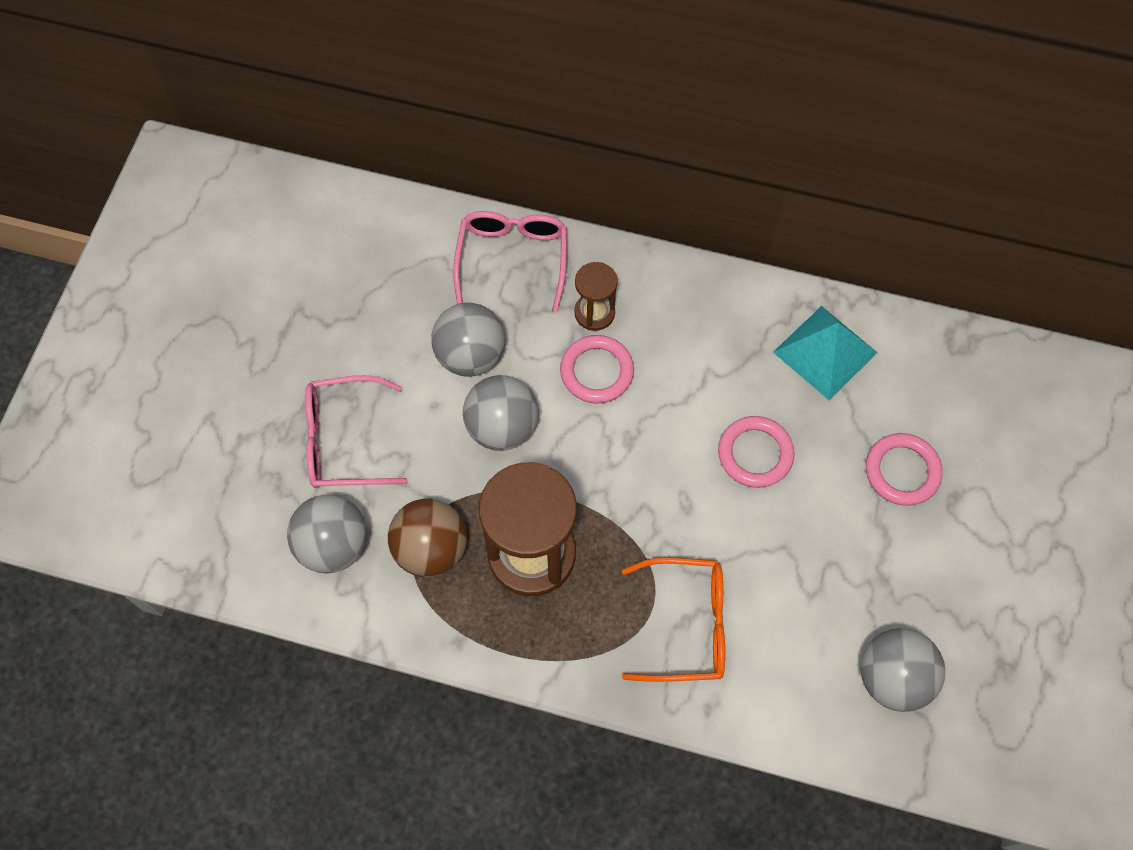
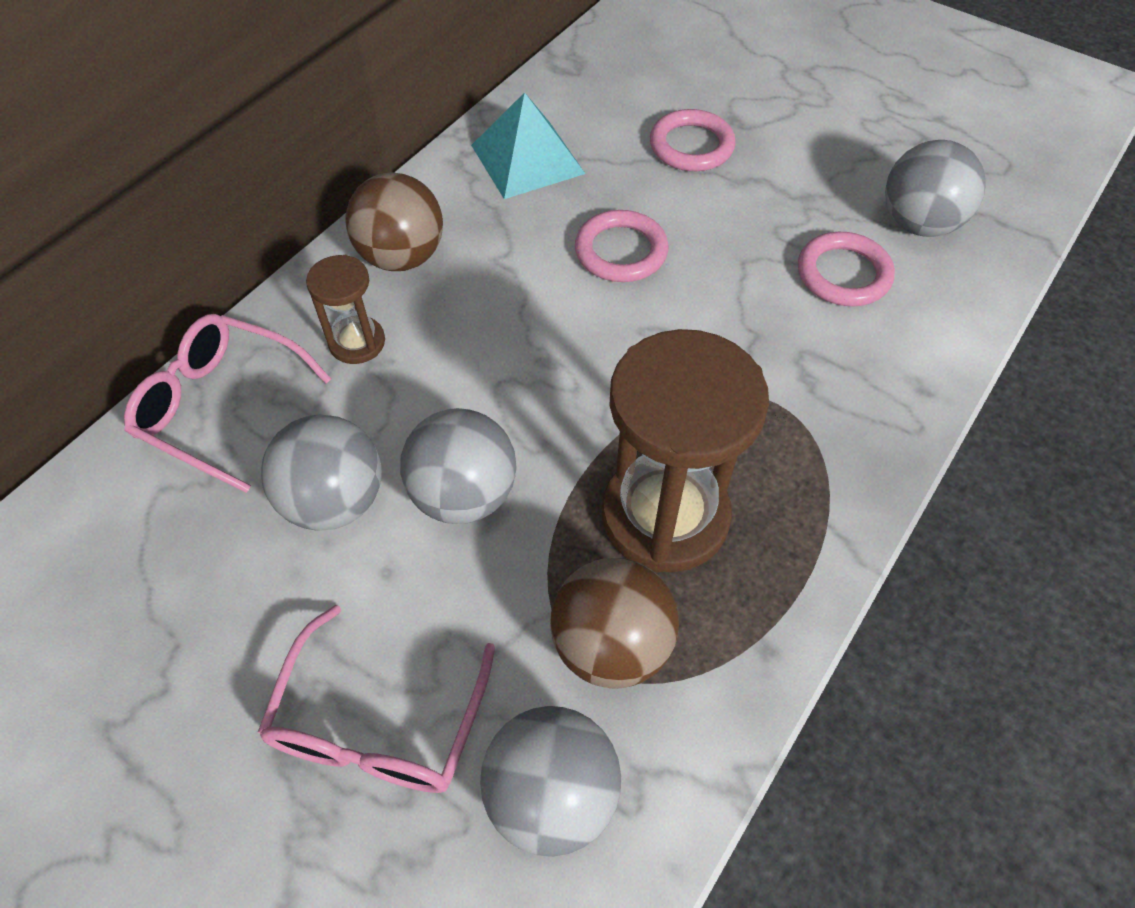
camera: 70 degrees left, 10 degrees down
(597, 371) = (439, 365): pink ring -> pink ring (843, 274)
(682, 307) = (402, 257): none -> brown ball
(687, 625) = (813, 378): orange glasses -> none

